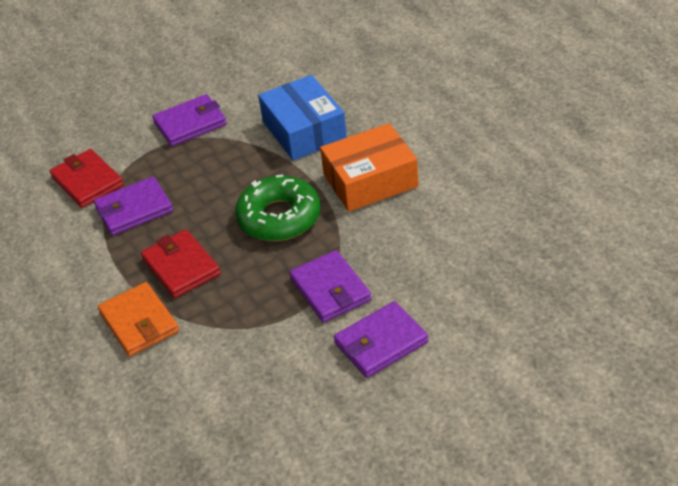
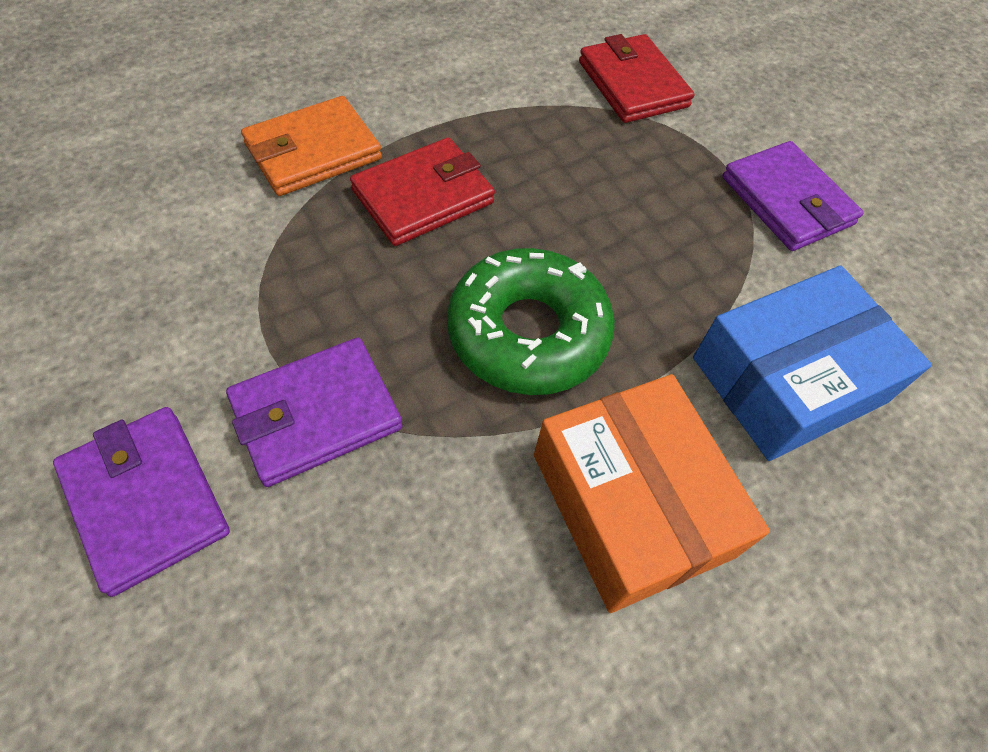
camera: 80 degrees right, 15 degrees up
(87, 181) = (633, 84): red wallet -> red wallet turned 75 degrees counterclockwise
(134, 209) = (565, 137): purple wallet -> none

